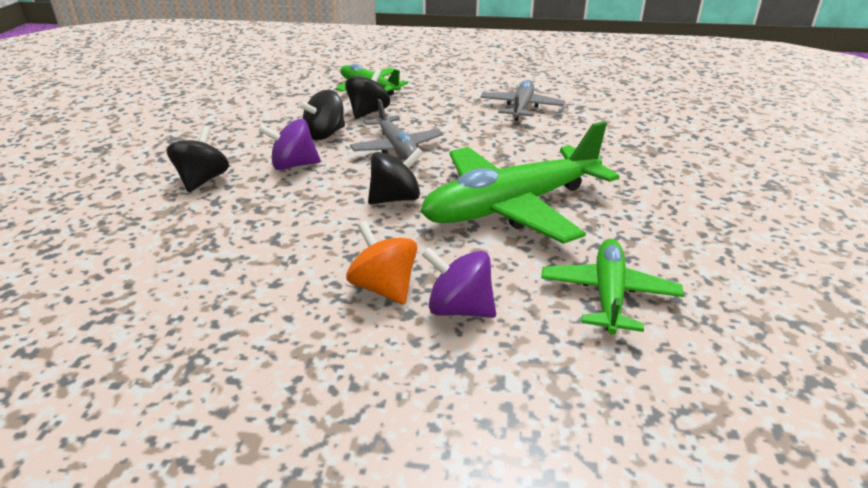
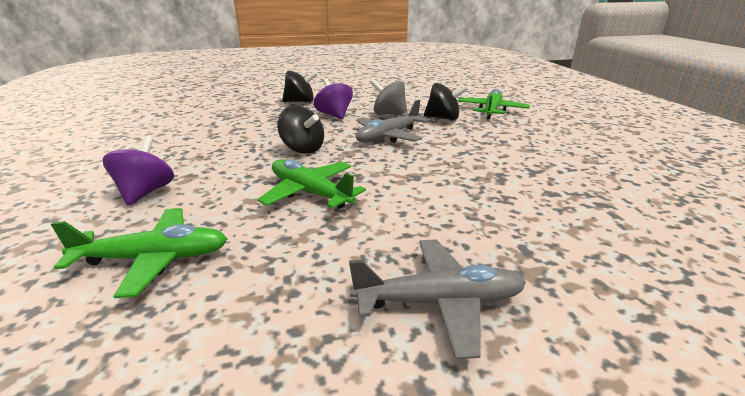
camera: 70 degrees right, 5 degrees down
(325, 134) = (389, 114): black spinning top -> grey spinning top
(384, 288) = (177, 165): orange spinning top -> none
(511, 207) = (310, 192): green plane -> green plane, size x0.57
(521, 108) = (542, 171): grey plane -> grey plane (440, 302)

